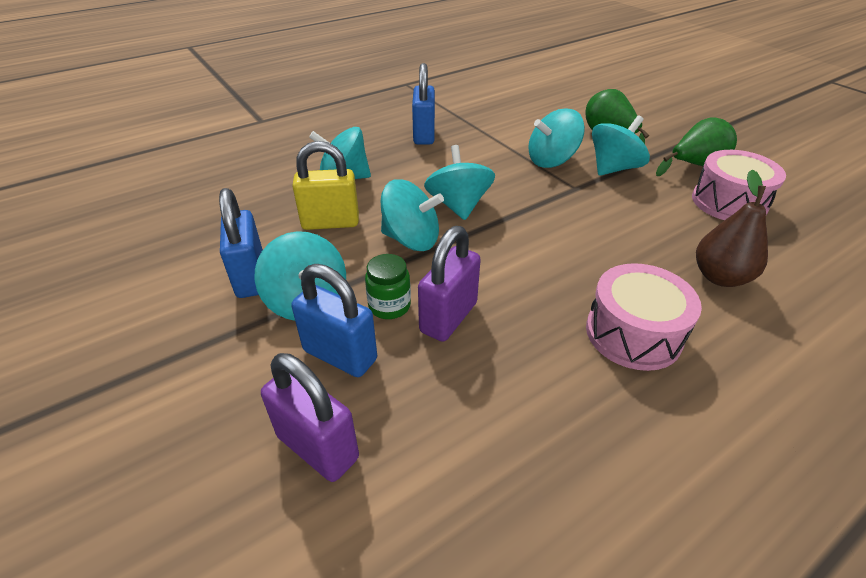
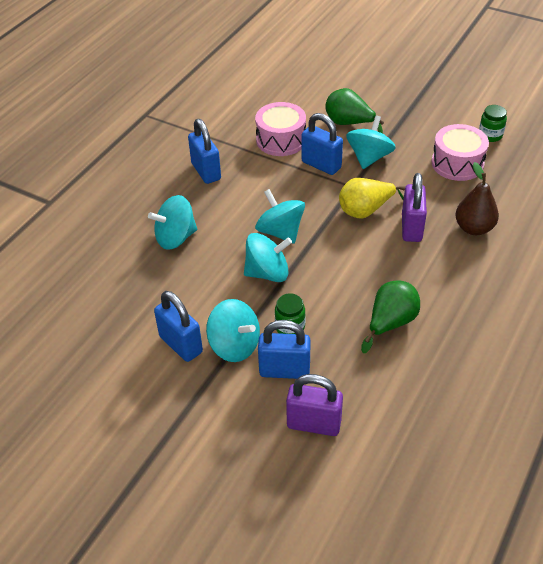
camera: 25 degrees left, 5 degrees up
(330, 222) = (199, 281): yellow padlock -> none
(448, 317) = (331, 320): purple padlock -> purple padlock (411, 228)
(551, 160) = (321, 165): turquoise spinning top -> blue padlock
(576, 215) = (365, 210): none -> yellow pear
(633, 333) = (442, 287): pink drum -> pink drum (281, 140)
(695, 166) = (423, 135): green pear -> green pear (390, 323)
(789, 187) = (490, 135): none -> green jar

